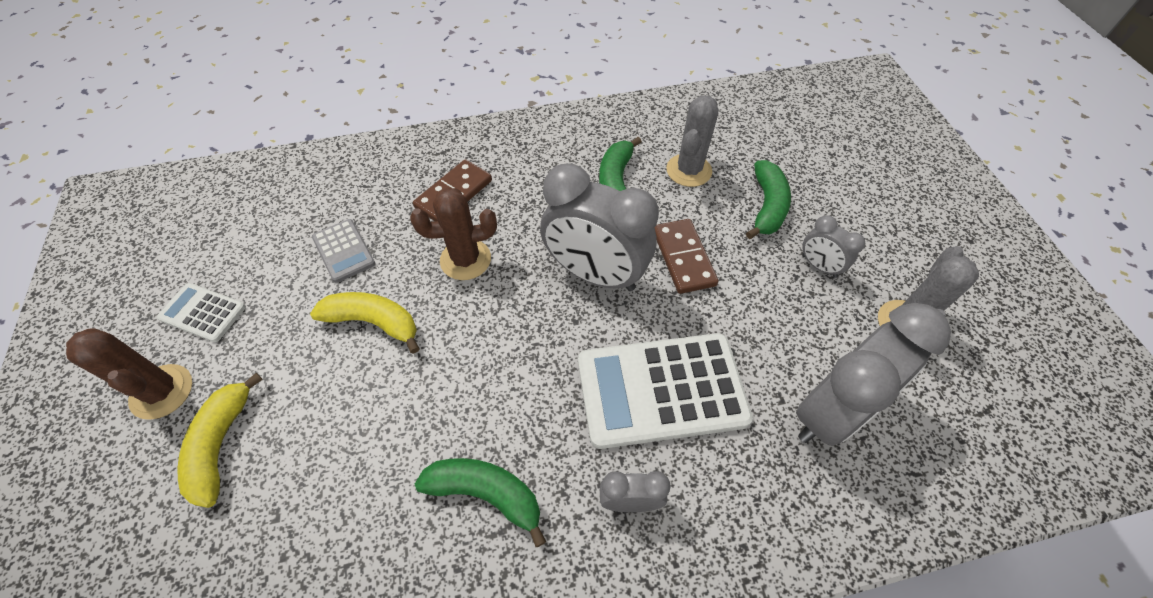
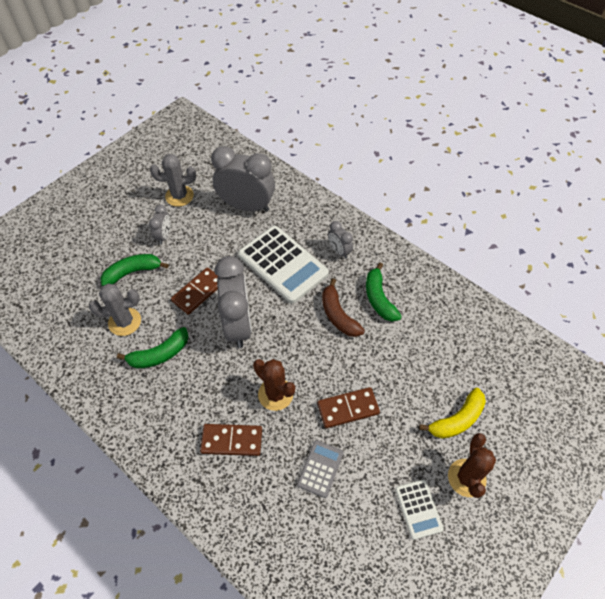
camera: 125 degrees left, 0 degrees up
(373, 322) = (348, 408): yellow banana -> brown domino
(508, 407) = (338, 315): none -> brown banana

